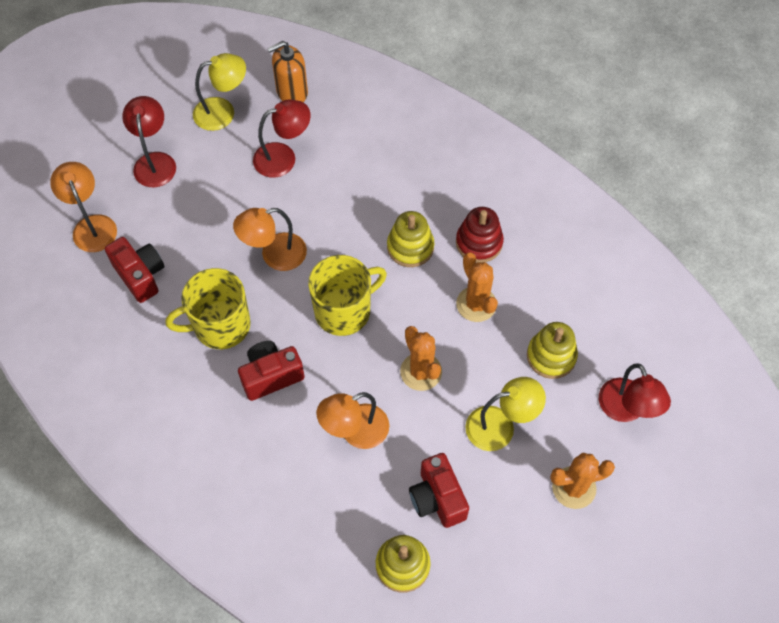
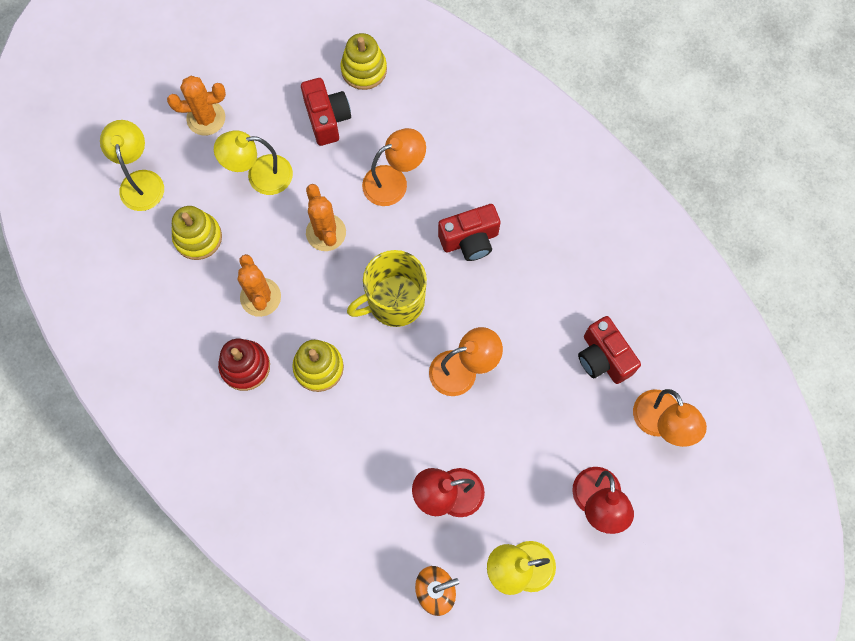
camera: 175 degrees left, 10 degrees up
(220, 325) = (519, 296): yellow mug -> none
(626, 410) = (141, 181): red lamp -> yellow lamp

